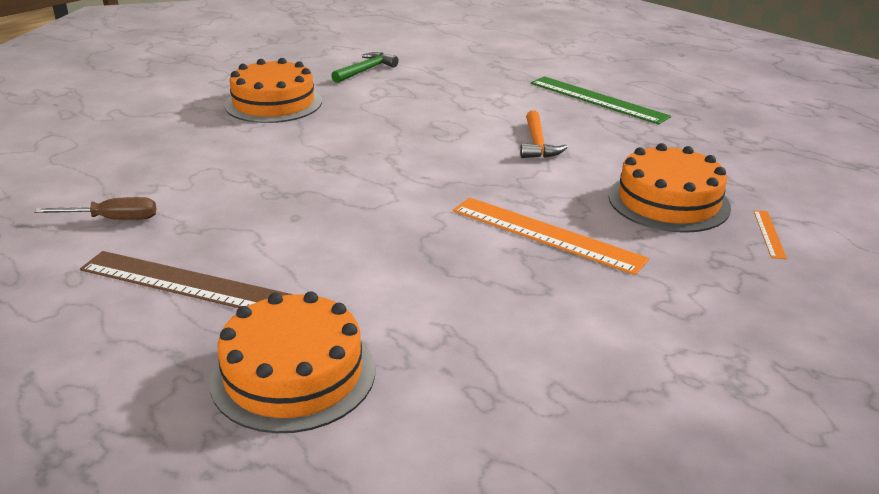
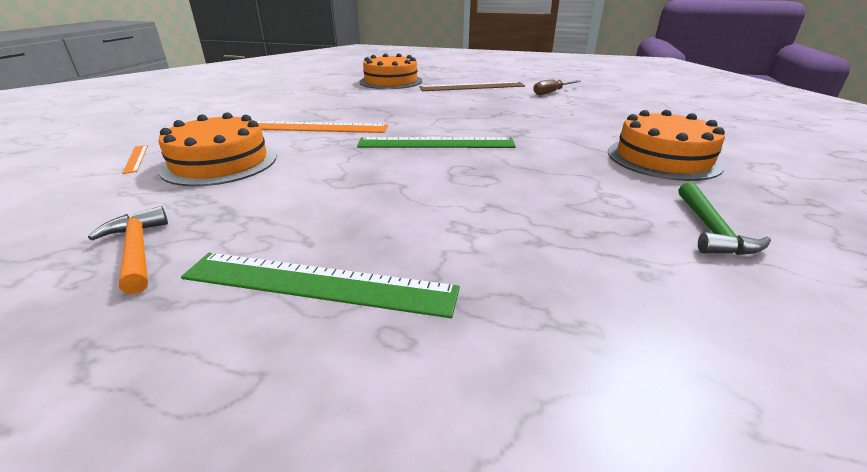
camera: 150 degrees right, 0 degrees up
(431, 168) = (436, 143): none -> green ruler
(537, 144) = (365, 183): orange hammer -> orange hammer (137, 250)

